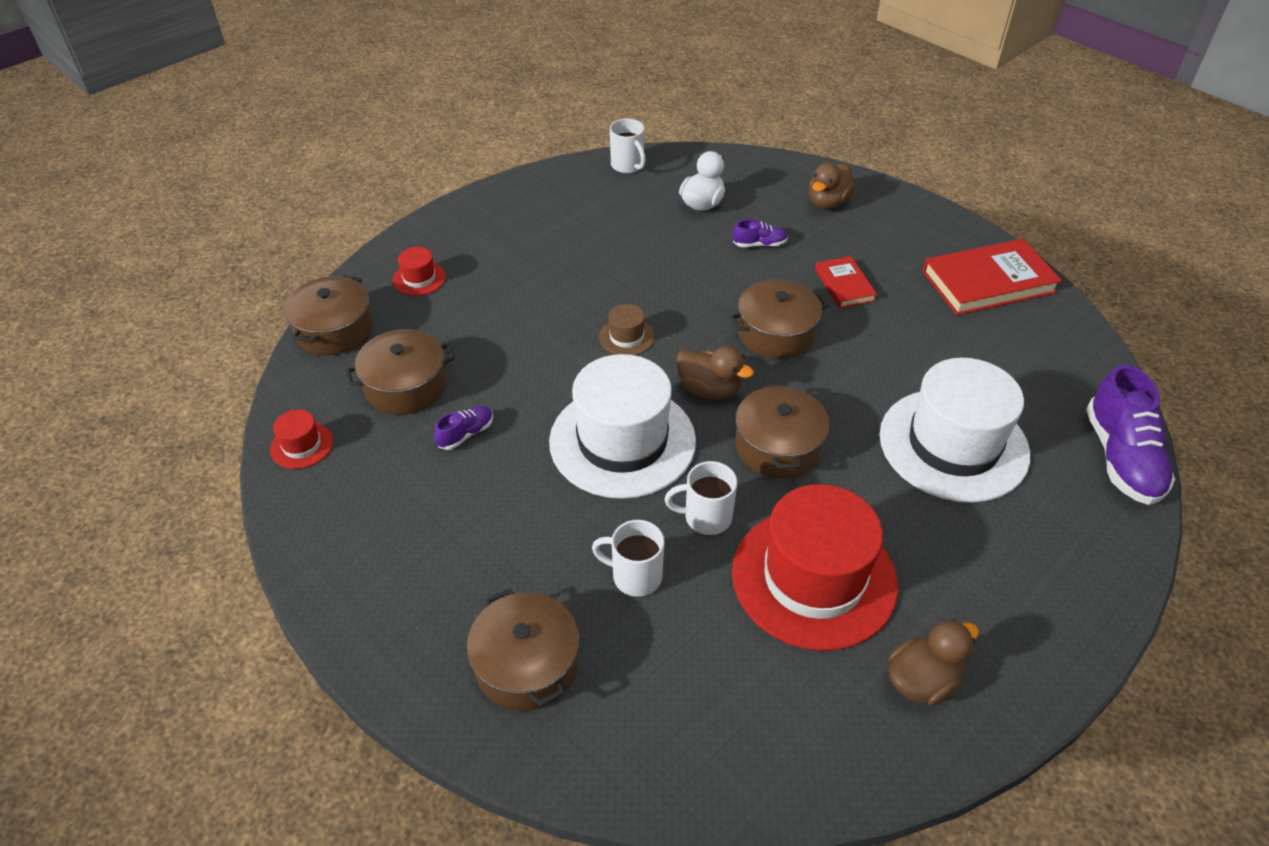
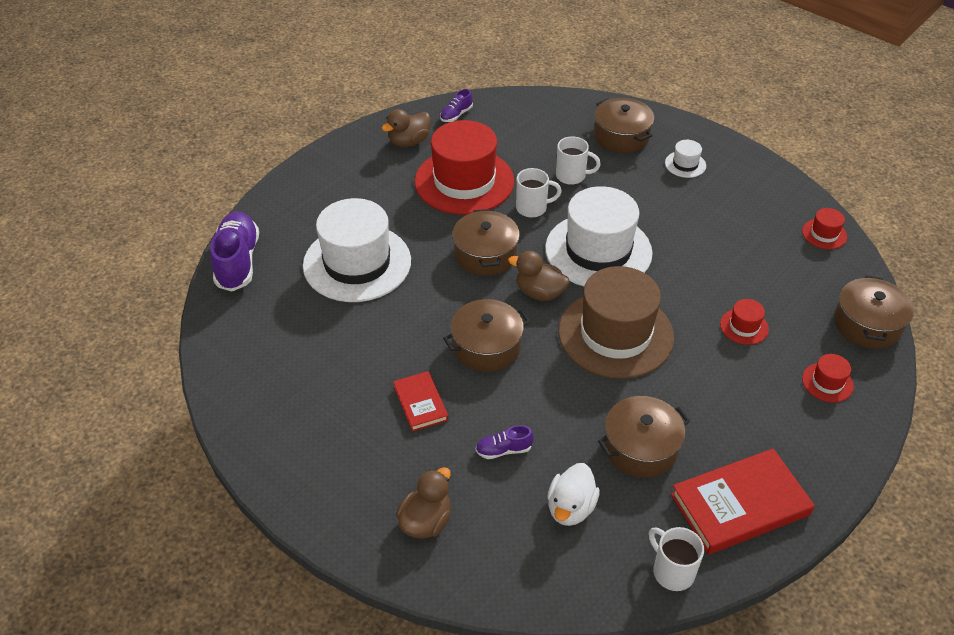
camera: 175 degrees right, 0 degrees up
(405, 386) = (777, 280): brown pot -> brown pot (641, 447)
(439, 587) = (685, 164): none -> white hat
(466, 434) = (712, 248): purple shoe -> purple shoe (456, 115)
(476, 336) = (744, 326): none -> red hat
(626, 337) = (615, 334): brown hat -> brown hat, size x2.39
(988, 282) = (278, 417): red book -> red book (740, 504)

